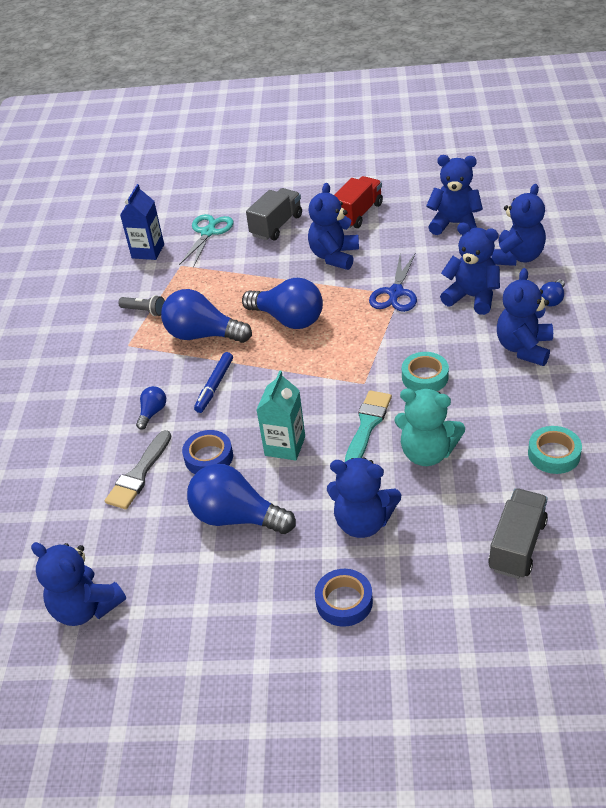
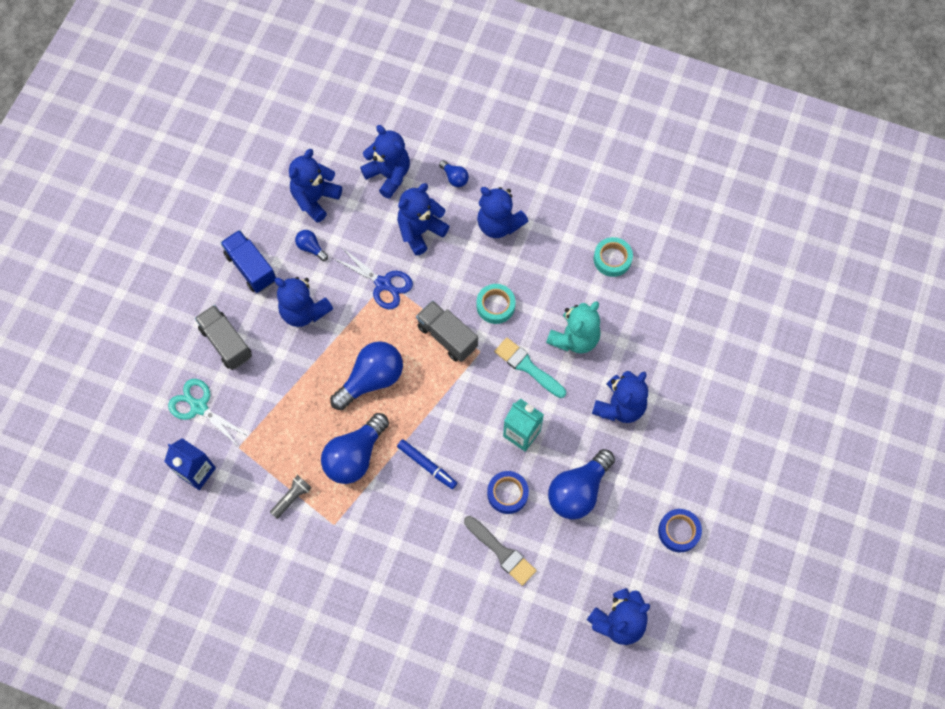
camera: 75 degrees left, 25 degrees up
(152, 412) = (435, 524): blue light bulb -> blue light bulb (311, 248)
(344, 601) = (681, 444): blue tape -> blue tape (678, 531)
(357, 214) = (251, 268): red truck -> blue truck
(517, 545) = (679, 319): grey truck -> grey truck (447, 336)

